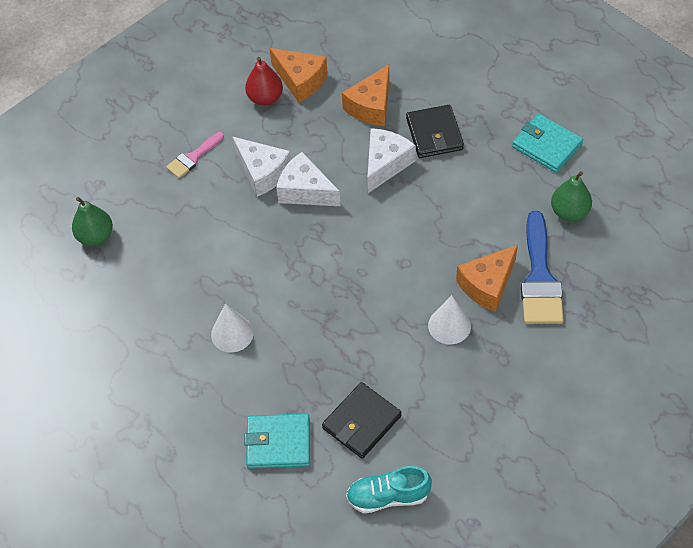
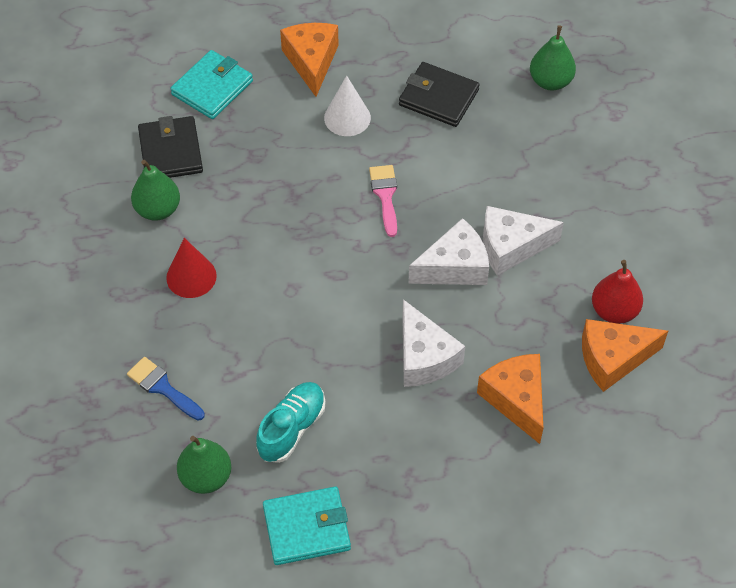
camera: 125 degrees right, 0 degrees up
(193, 157) = (584, 203): pink brush -> pink brush (385, 195)
(388, 496) = (91, 127): turquoise shoe -> turquoise shoe (292, 428)
(417, 389) = (158, 209): none -> green pear
(434, 134) = (423, 431): black wallet -> black wallet (438, 97)
(449, 325) = (191, 276): white cone -> red cone
(487, 285) = (200, 338): orange cheese -> orange cheese (311, 62)
(539, 278) = (162, 387): blue brush -> blue brush, size x0.55

